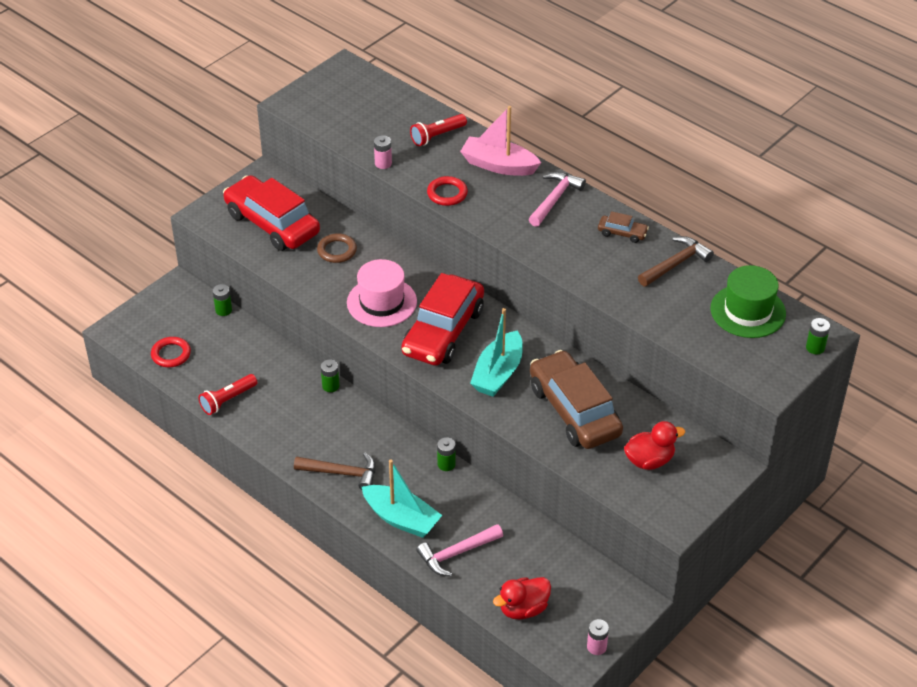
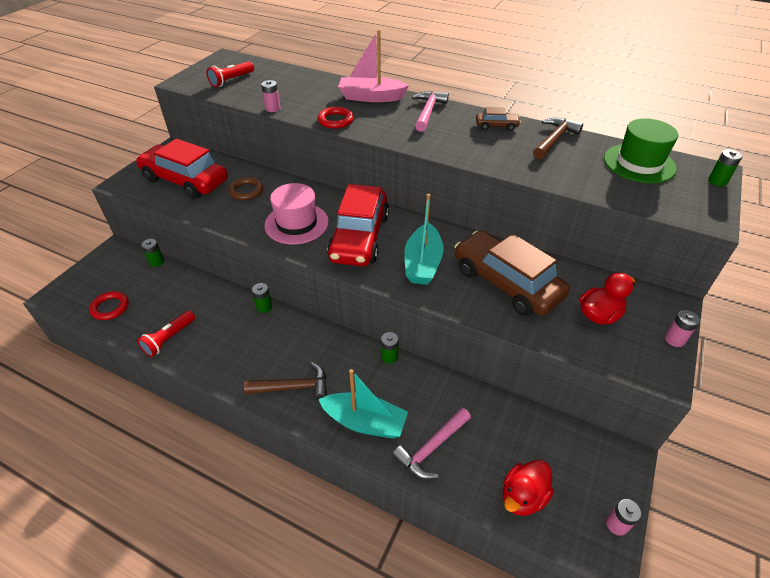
camera: 15 degrees left, 0 degrees up
(437, 136) = (313, 86): red flashlight -> red flashlight (231, 80)
(708, 497) = (674, 339): none -> pink battery

